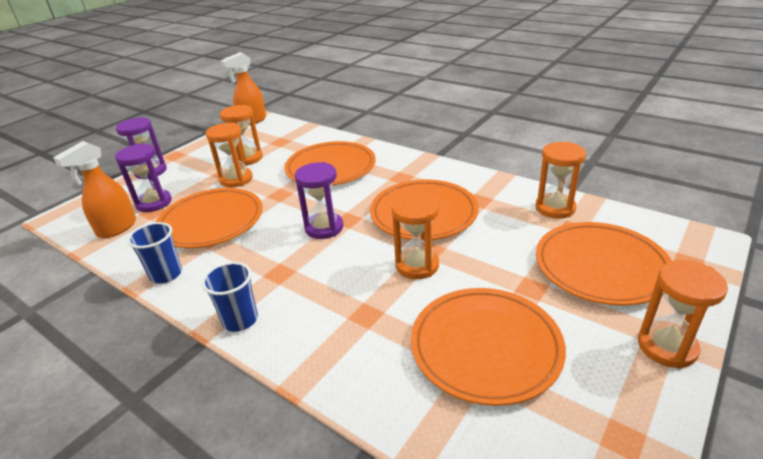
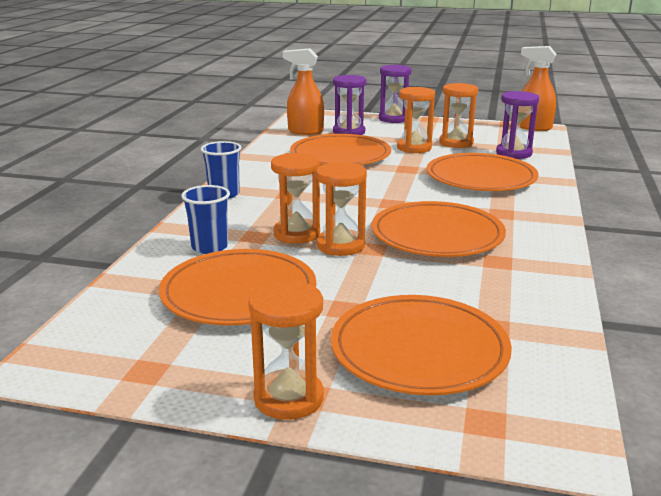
camera: 65 degrees right, 10 degrees down
(166, 274) = (261, 160): blue cup -> blue cup (209, 247)
(324, 228) = (368, 196): purple hourglass -> purple hourglass (514, 153)
(555, 208) = (531, 311): orange hourglass -> orange hourglass (296, 234)

